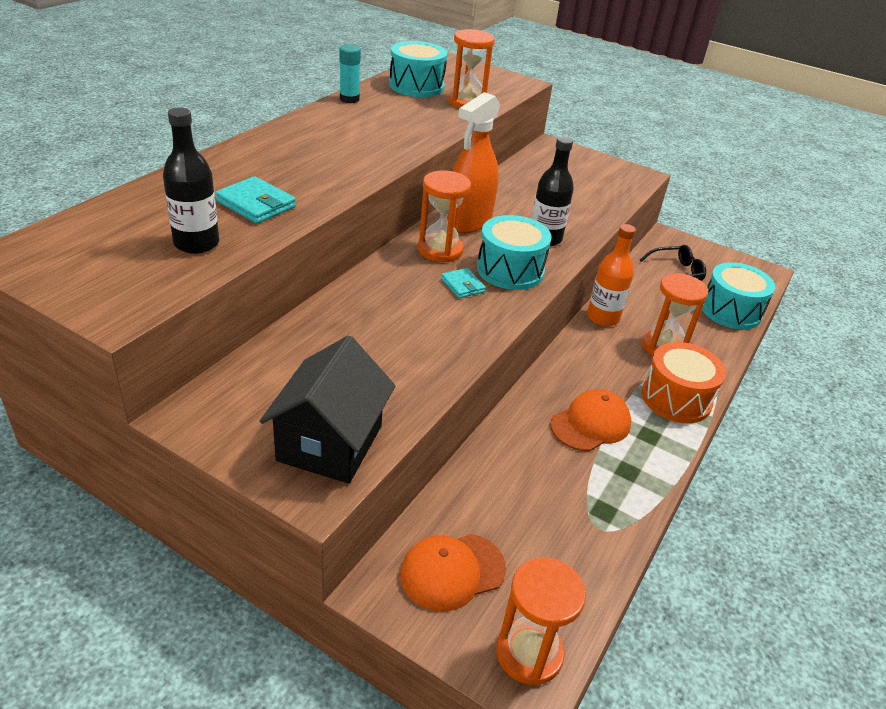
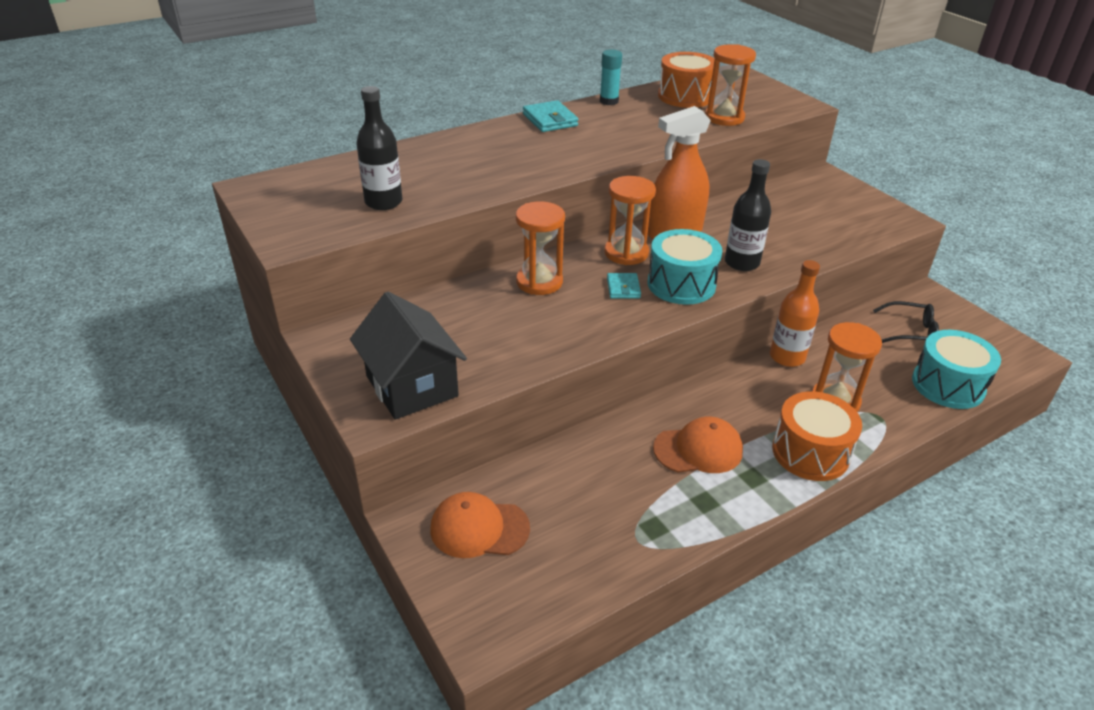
camera: 30 degrees right, 0 degrees up
(256, 204) = (454, 179): turquoise wallet -> turquoise wallet (550, 120)
(330, 443) = (412, 386): black house -> black house turned 75 degrees counterclockwise
(416, 86) = (685, 96): turquoise drum -> orange drum
(529, 653) = (498, 614): orange hourglass -> orange hourglass (539, 282)

